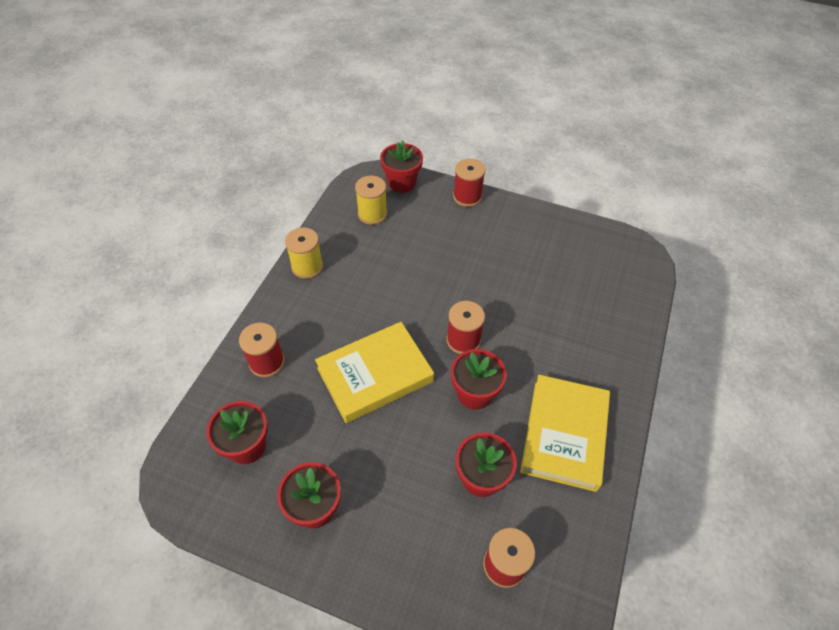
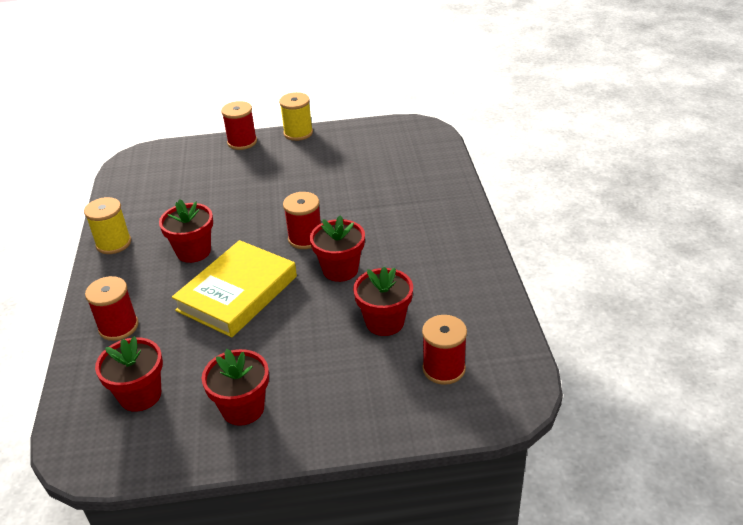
camera: 25 degrees left, 15 degrees down
(372, 214) = (156, 184): yellow spool -> yellow spool (298, 133)
(401, 183) = (171, 153): red flower pot -> red flower pot (193, 251)
(564, 434) = (436, 265): yellow book -> none

